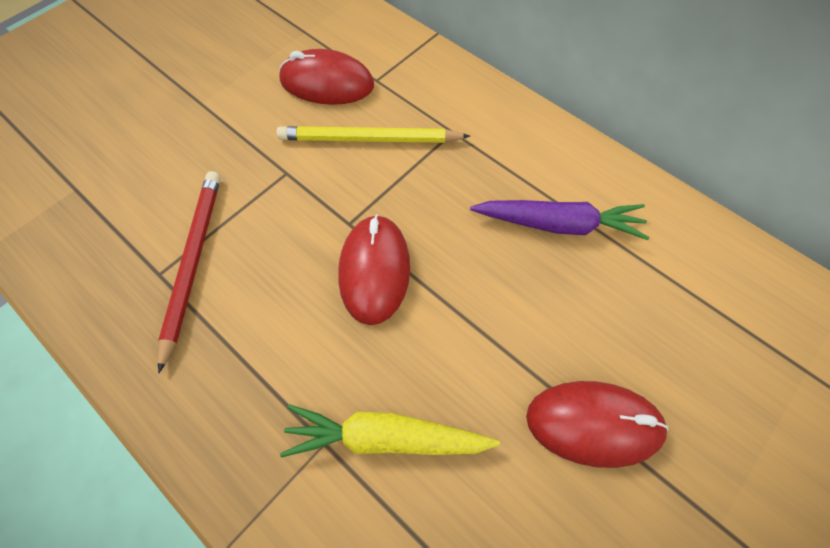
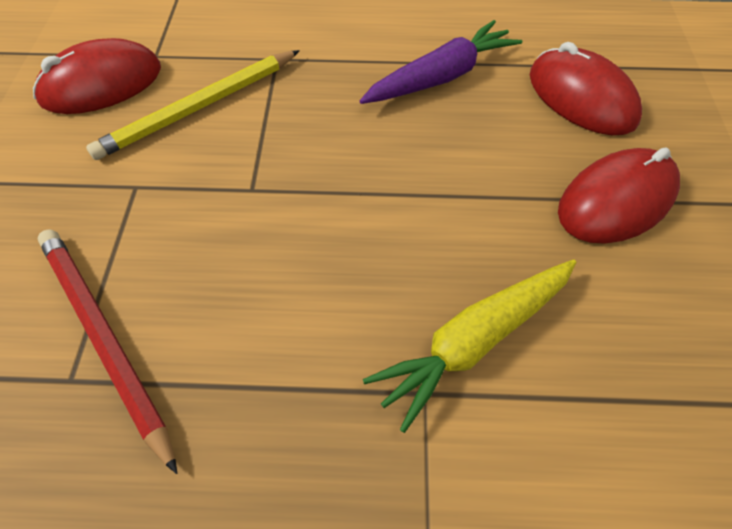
camera: 40 degrees left, 5 degrees down
(374, 270) = (319, 212): red mouse -> red mouse (581, 98)

